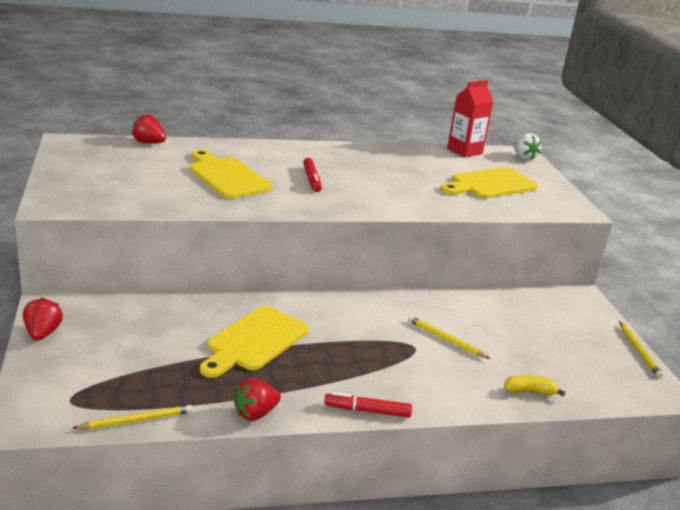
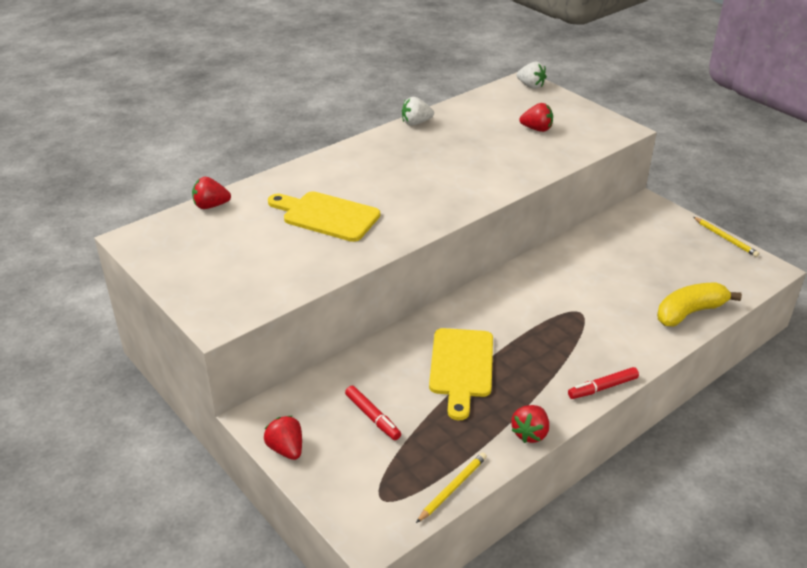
camera: 25 degrees left, 10 degrees up
(312, 179) = (399, 187): red marker -> red marker (372, 417)
(384, 148) = (416, 123): none -> white strawberry
(445, 339) = (594, 293): yellow pencil -> none
(464, 151) = (480, 98): red carton -> none
(490, 184) = (537, 129): yellow cutting board -> red strawberry
(529, 391) = (689, 312): yellow banana -> yellow banana, size x1.83

